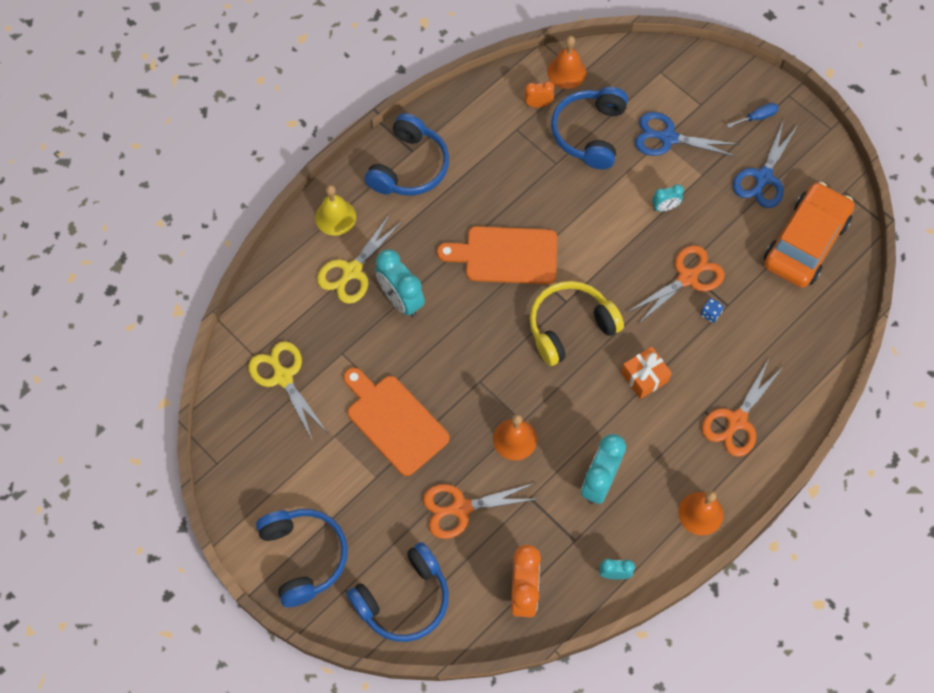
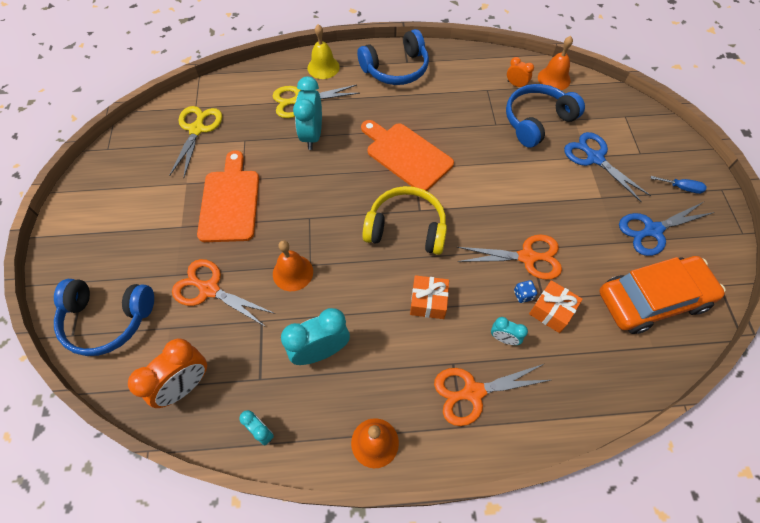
camera: 40 degrees right, 5 degrees down
(304, 556) = (86, 240): blue headphones -> none
(665, 207) = (552, 199): turquoise clock -> turquoise clock (503, 338)
(741, 311) = (551, 311): none -> orange gift

